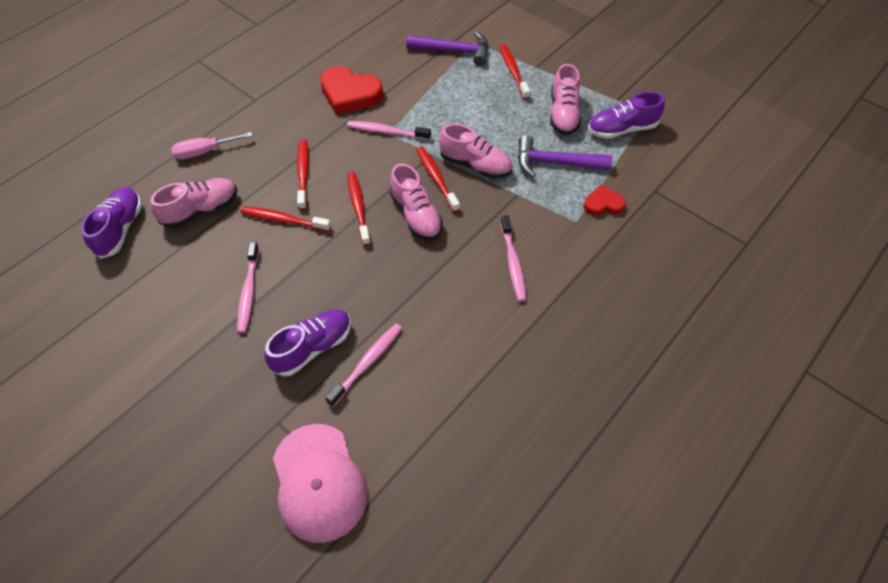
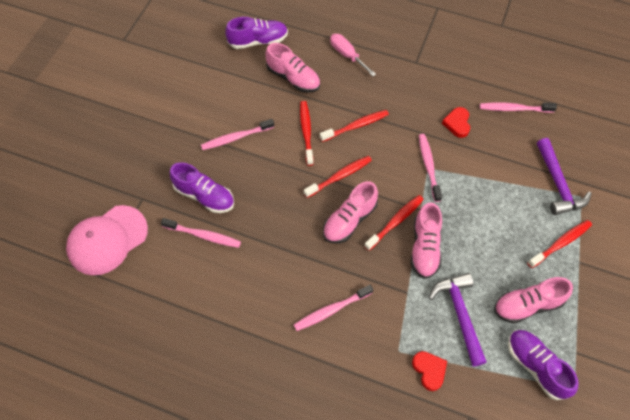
camera: 70 degrees right, 5 degrees up
(350, 94) = (457, 123): red heart -> red heart, size x0.56
(358, 49) = (514, 109): none -> pink toothbrush

